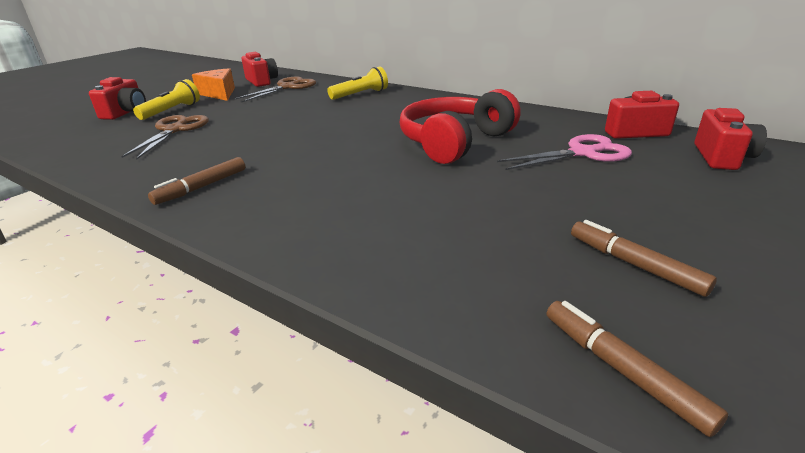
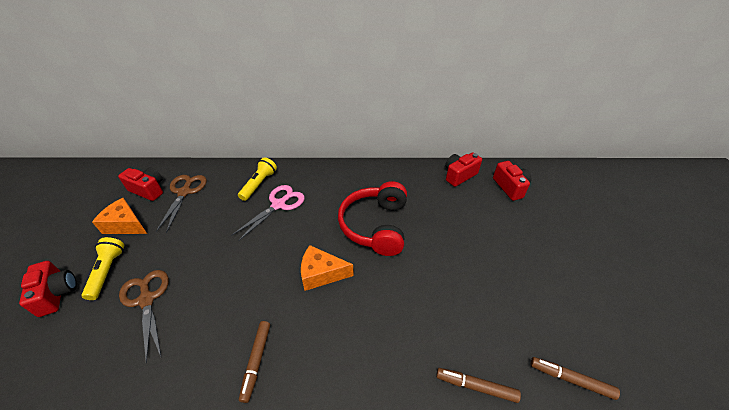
camera: 35 degrees left, 15 degrees up
(344, 156) = (321, 273): none -> orange cheese
(582, 153) = (450, 209): pink scissors -> pink scissors (279, 205)
(634, 264) = (532, 303): brown marker -> brown marker (476, 386)

